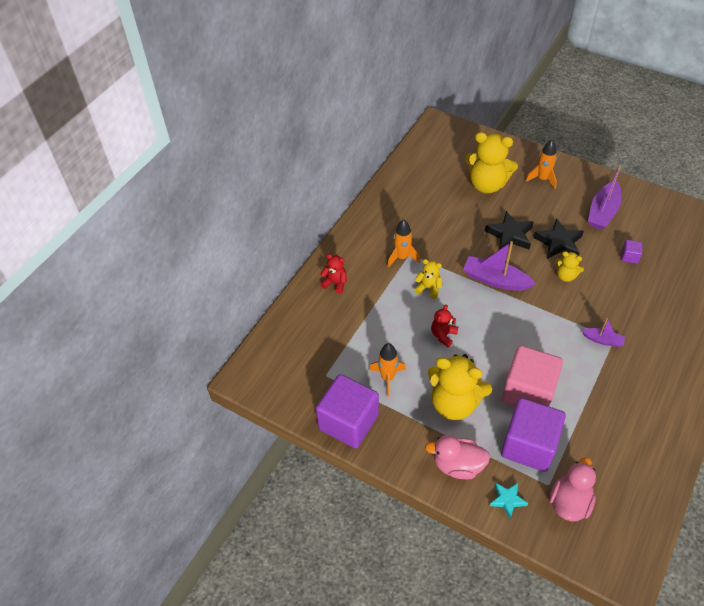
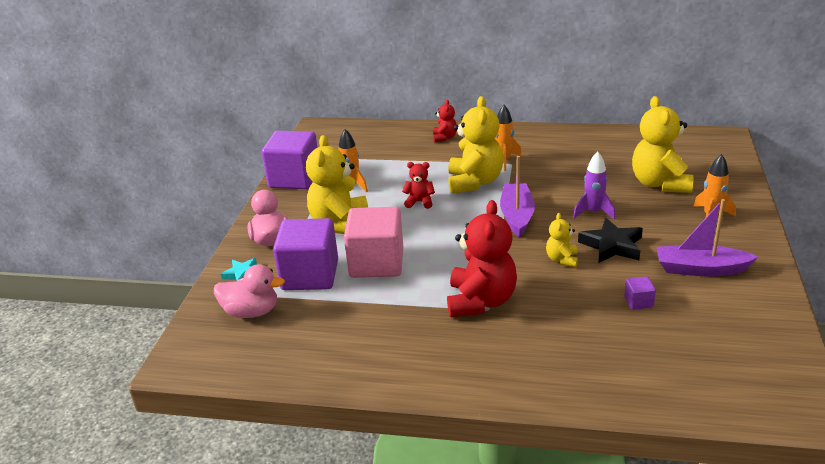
camera: 70 degrees right, 20 degrees down
(428, 288) = (474, 182): yellow teddy bear -> yellow teddy bear, size x2.03
(510, 235) = (593, 212): black star -> purple rocket
(602, 340) = (481, 301): purple boat -> red teddy bear

